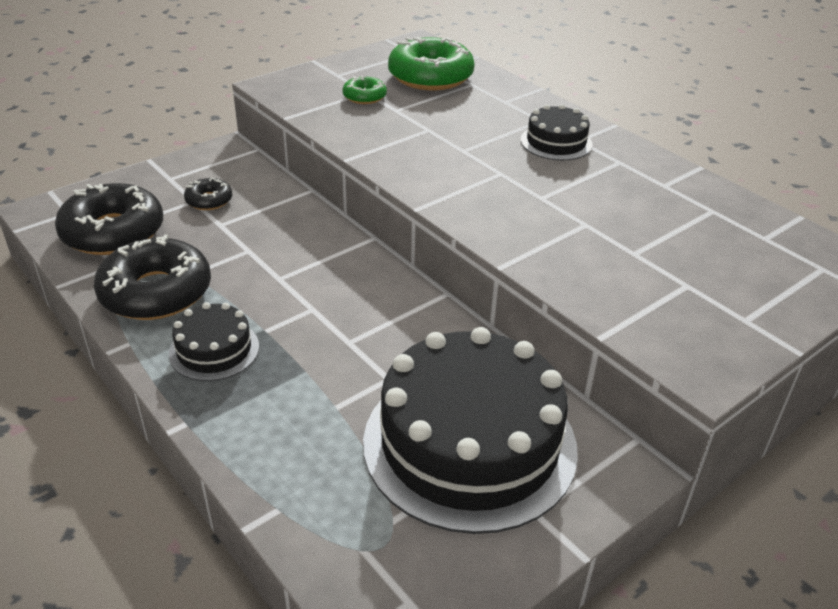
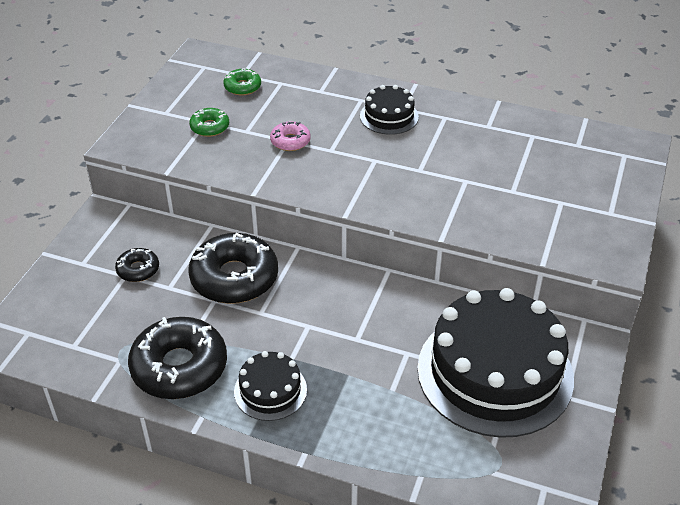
camera: 30 degrees left, 5 degrees up
(113, 232) = (88, 333): black donut -> black donut (234, 278)
(429, 130) = (290, 141): none -> pink donut
(430, 76) = (242, 87): green donut -> green donut, size x0.49

